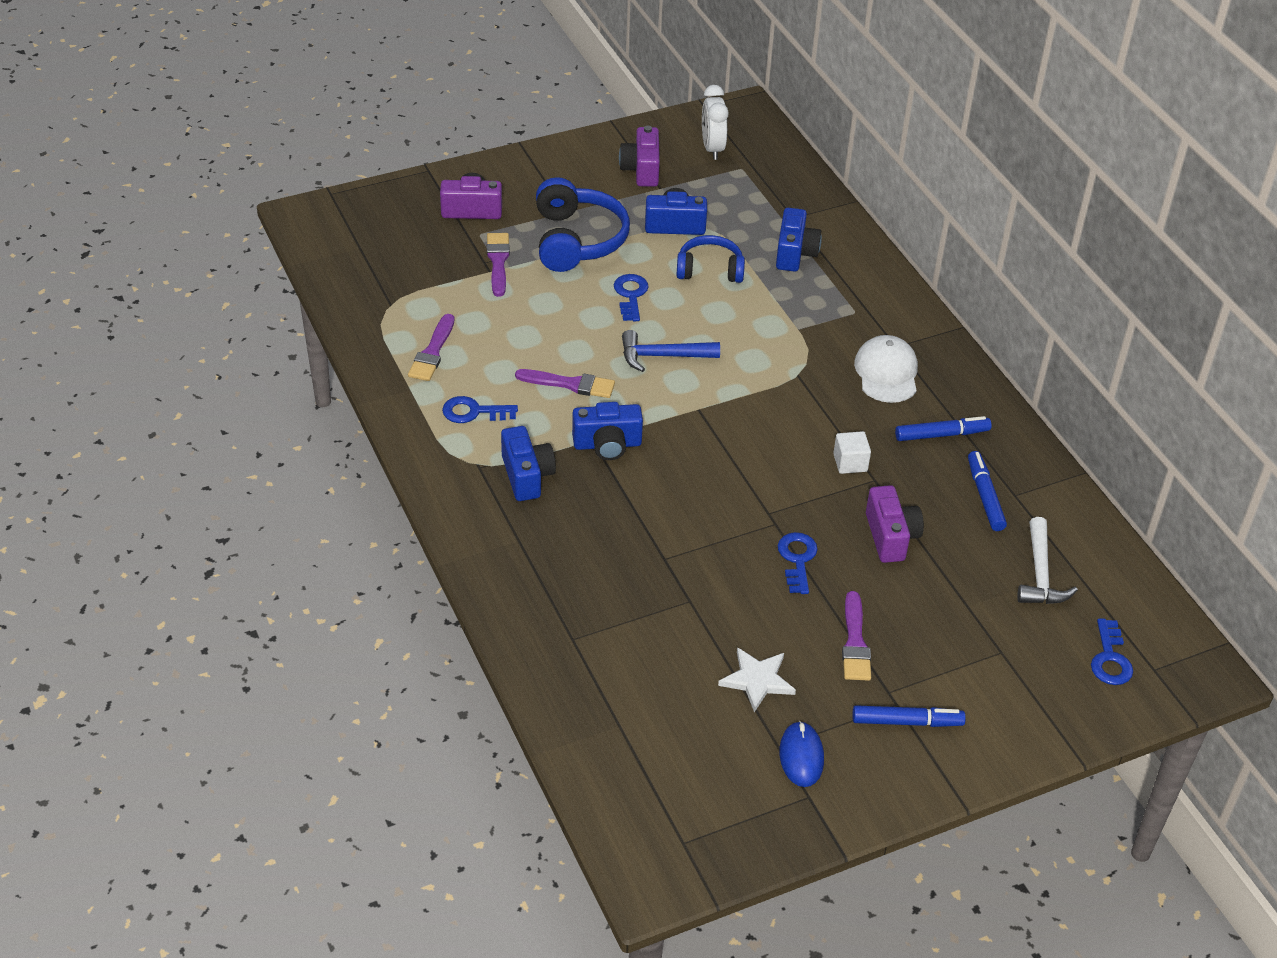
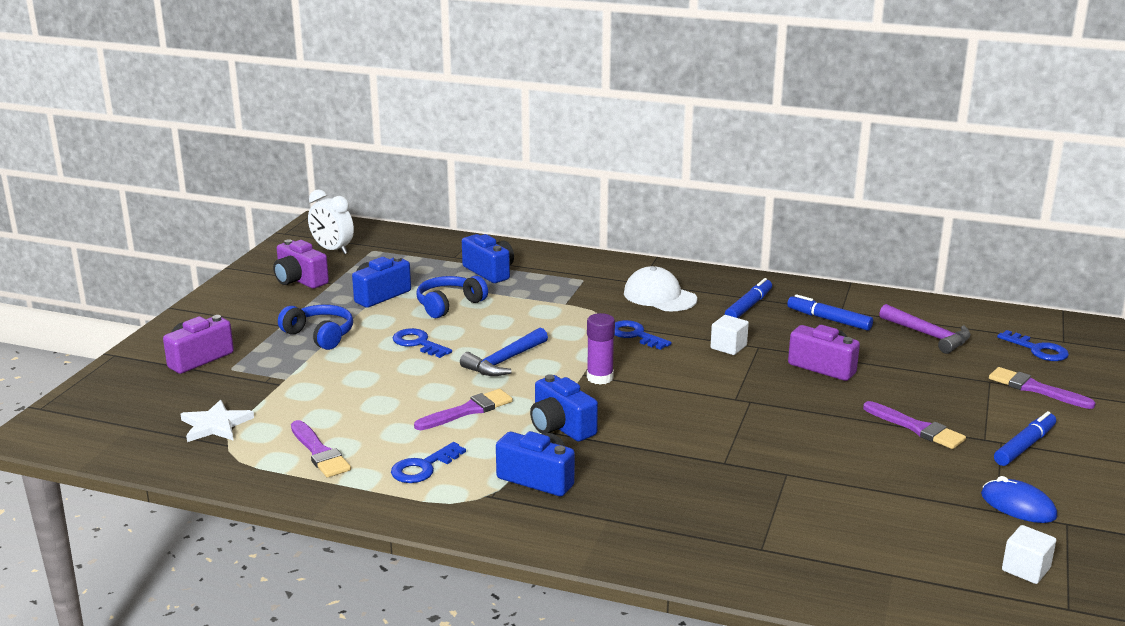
camera: 45 degrees left, 20 degrees down
(498, 262) = (277, 375): purple brush -> purple brush (1035, 389)
(577, 240) = (320, 335): blue headphones -> blue headphones, size x0.64
(607, 444) = (561, 427): blue camera -> blue camera turned 105 degrees clockwise
(704, 421) = (600, 378): none -> purple glue stick
(710, 797) = (1026, 569): none -> white cube
(757, 680) = (912, 486): white star -> white star (215, 425)
(797, 559) = (800, 410): blue key -> blue key (635, 335)
(1040, 574) = (928, 335): white hammer -> purple hammer

